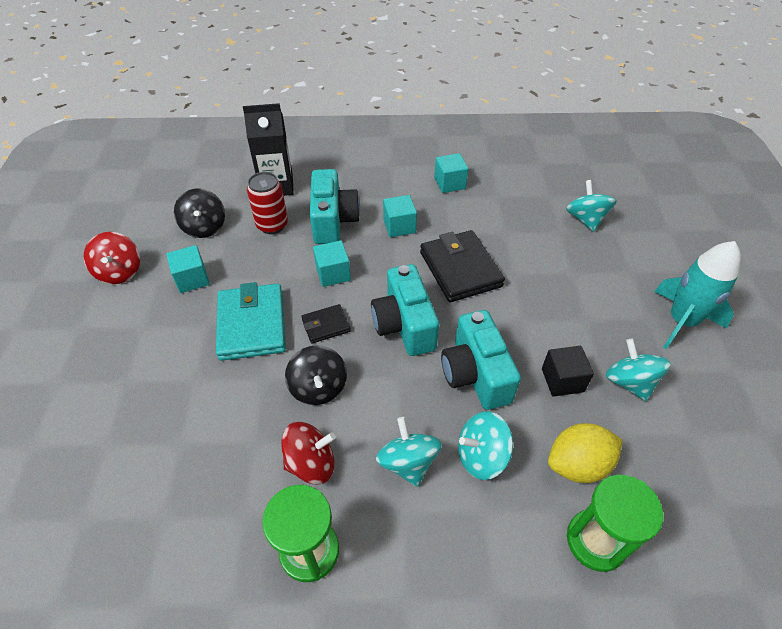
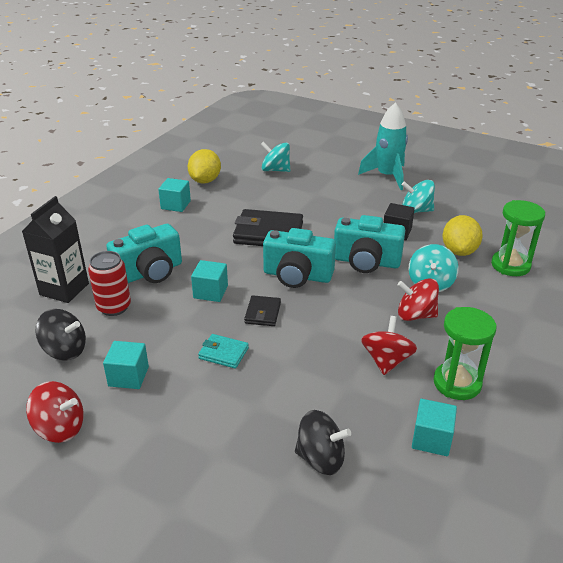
camera: 60 degrees left, 15 degrees down
(252, 324) = (223, 353): turquoise wallet -> turquoise wallet, size x0.52
(318, 387) = (321, 336): black spinning top -> black spinning top (321, 458)
(333, 221) = (149, 272): turquoise camera -> turquoise camera turned 120 degrees clockwise
(399, 226) = (194, 243): turquoise cube -> turquoise cube (431, 439)
(408, 462) = (415, 315): turquoise spinning top -> red spinning top
(510, 181) = (205, 181): none -> yellow lemon

